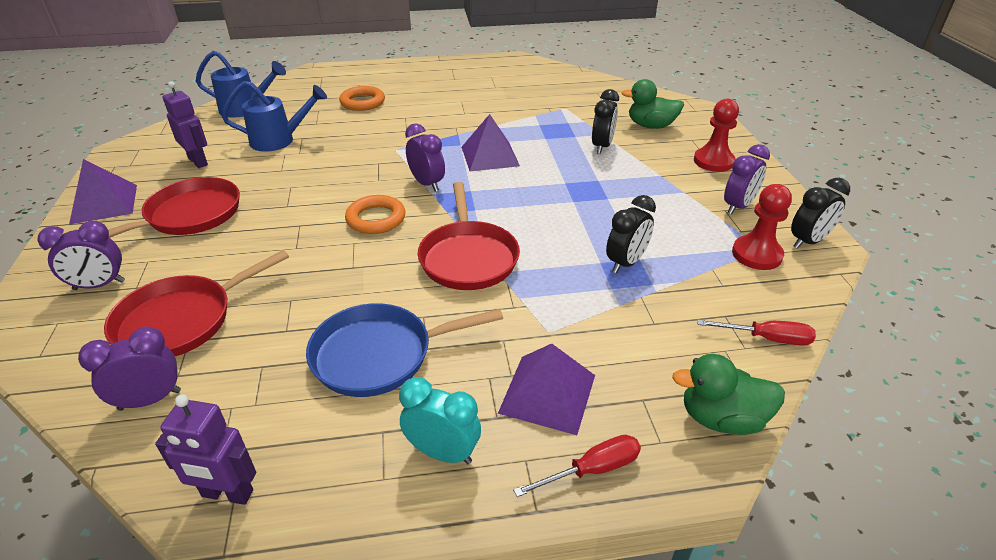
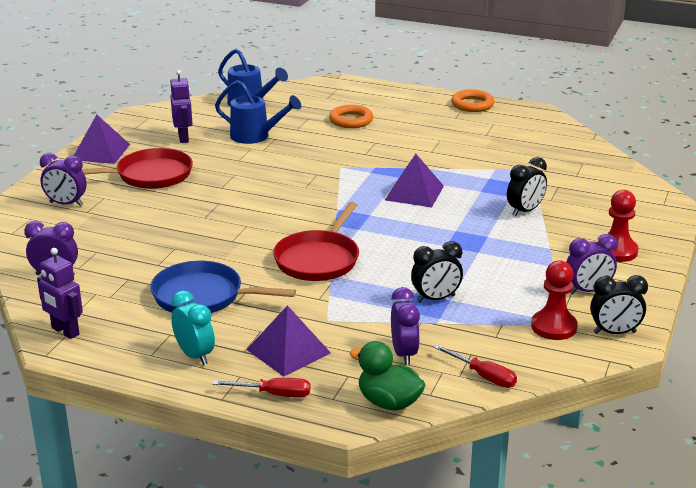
camera: 30 degrees right, 10 degrees down
(181, 320) = (100, 239): red pan -> none
(376, 219) = (277, 214): orange ring -> orange ring (472, 104)
(427, 184) = (340, 200): purple clock -> purple clock (404, 354)
(651, 126) = (596, 206): green duck -> none

